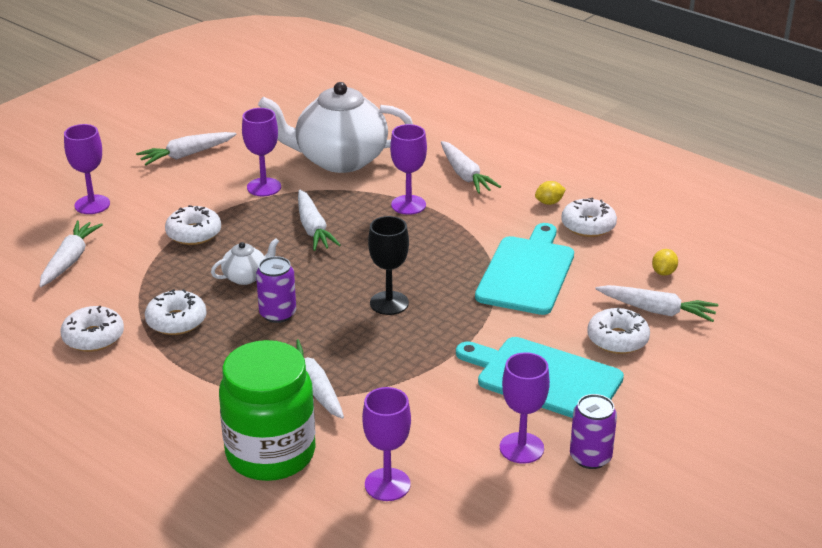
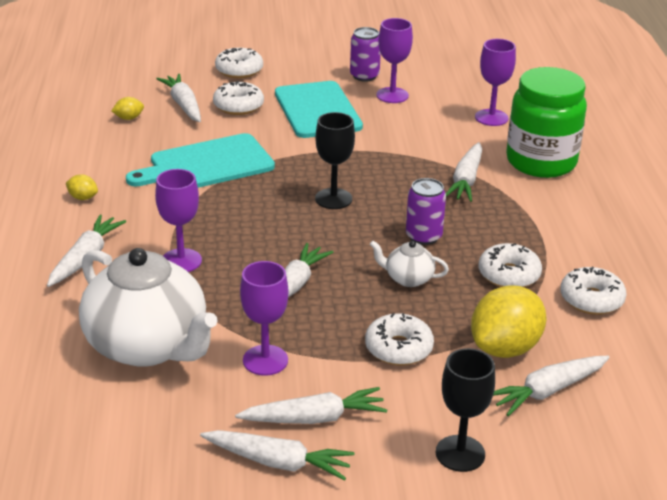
camera: 135 degrees left, 0 degrees up
(92, 205) = (460, 453): purple goblet -> black goblet
(124, 270) = (505, 348): none -> yellow lemon
(194, 178) = (314, 418): none -> white carrot
(588, 225) = (99, 167): white donut -> white donut (239, 70)

